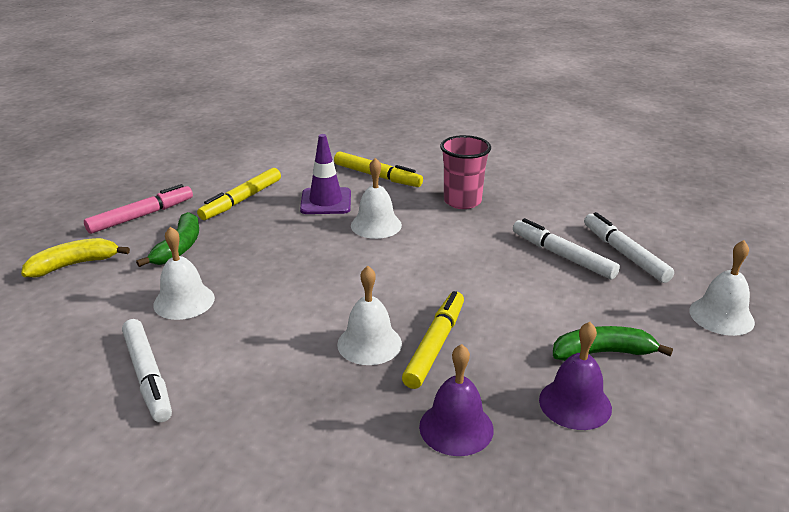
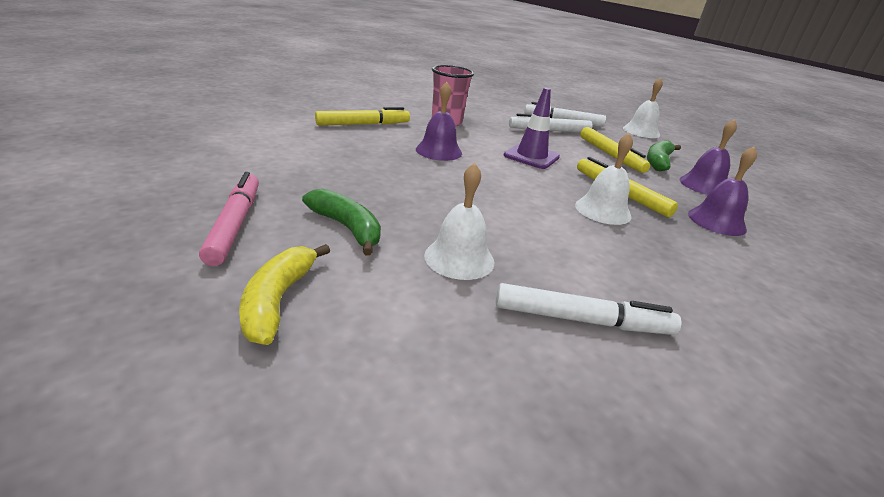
camera: 60 degrees left, 0 degrees up
(241, 200) = (304, 173): yellow marker -> yellow marker (610, 155)
(326, 201) = (371, 150): purple traffic cone -> purple traffic cone (531, 156)
(376, 225) = (438, 151): white bell -> purple bell

